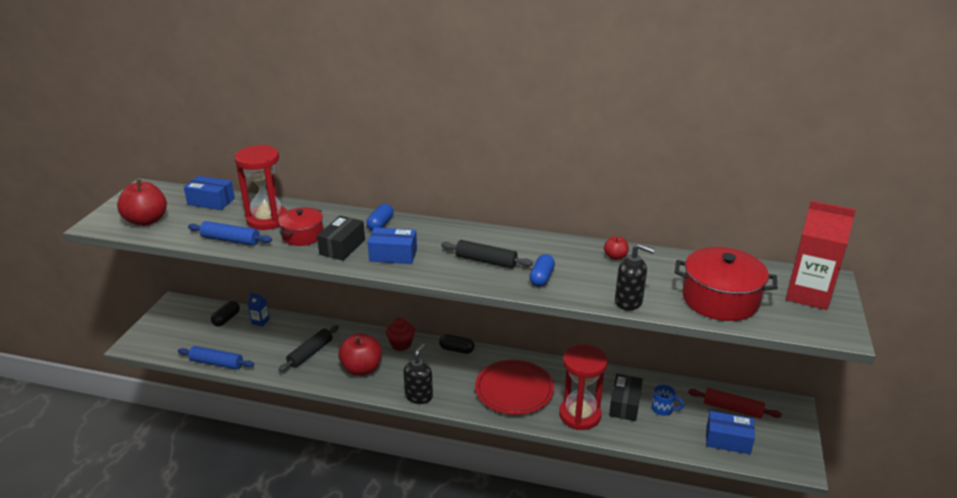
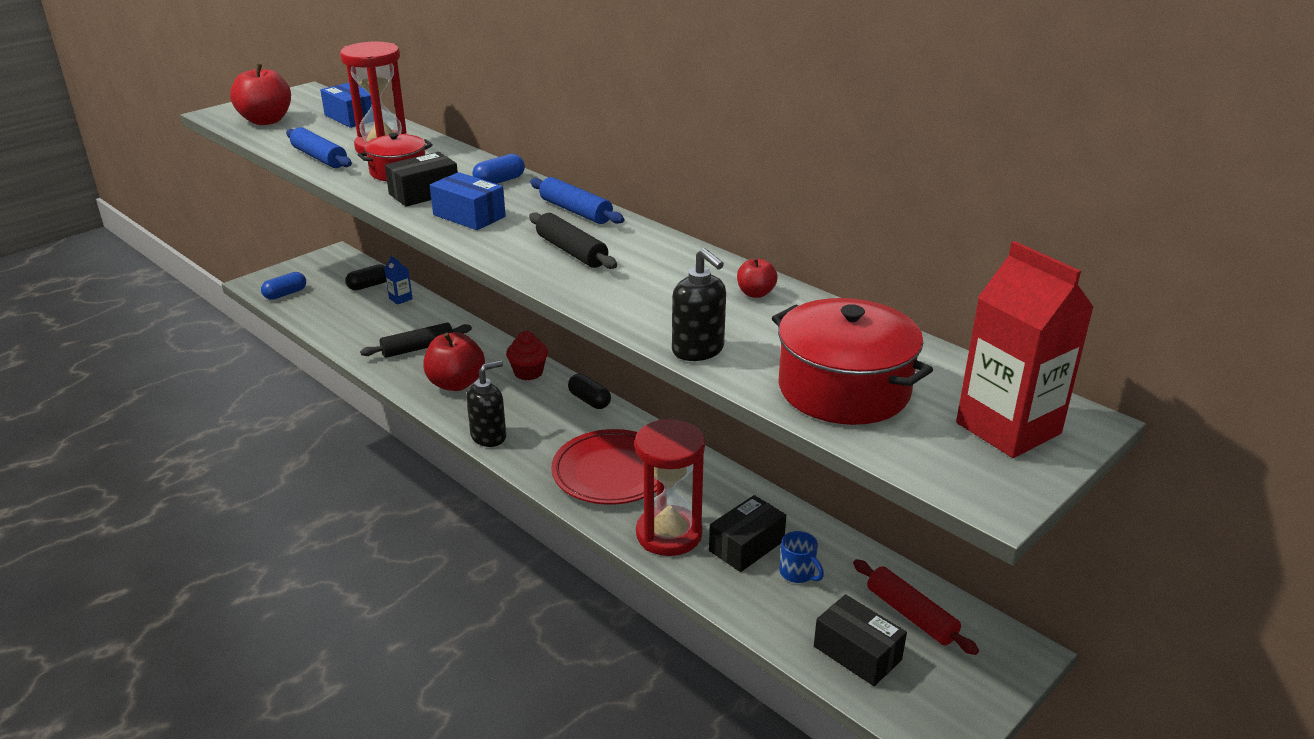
camera: 30 degrees right, 0 degrees up
(217, 363) = (313, 327): blue rolling pin -> blue rolling pin (575, 211)
(541, 278) = (617, 289): blue capsule -> blue capsule (285, 294)
(728, 440) = (857, 653): blue box -> black box

